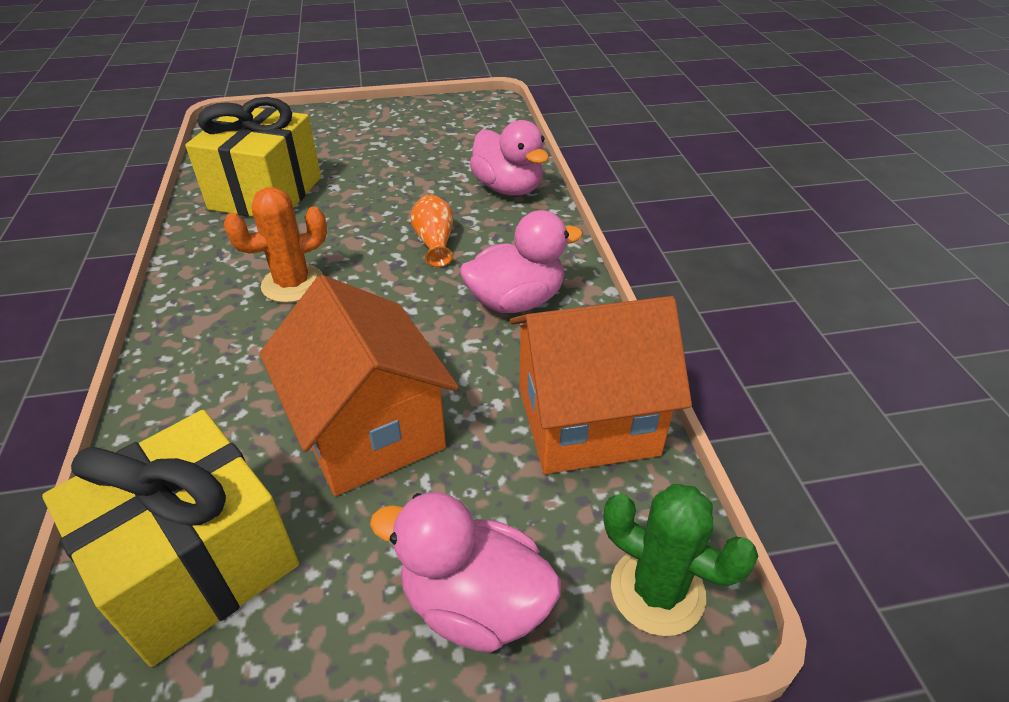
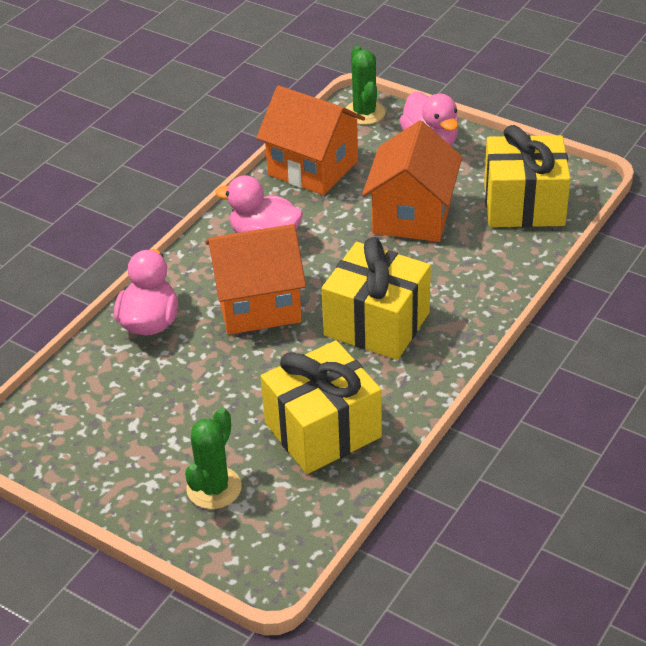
camera: 135 degrees left, 0 degrees up
(293, 284) = (377, 324): orange cactus -> yellow gift
(317, 137) = (214, 488): none -> green cactus
(434, 242) = (258, 304): orange vase -> orange house

